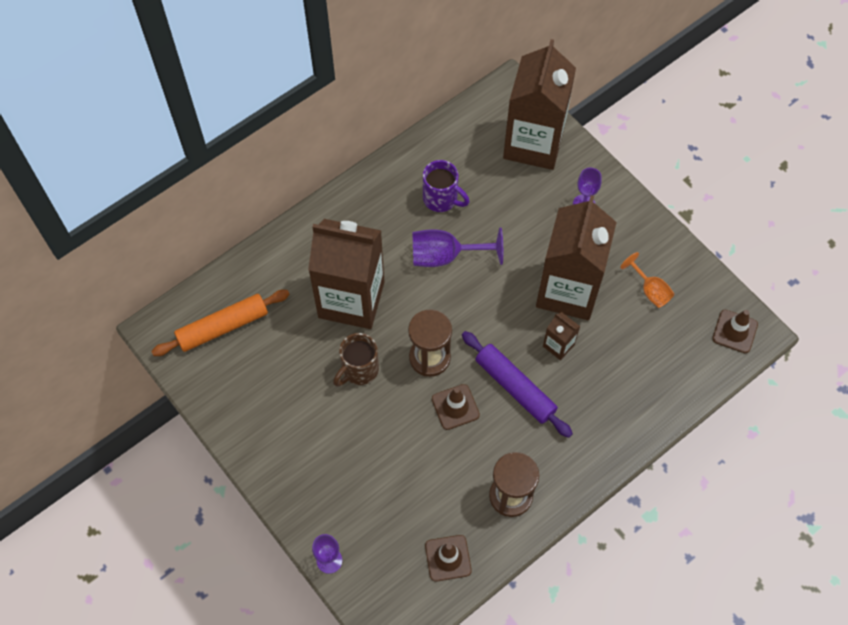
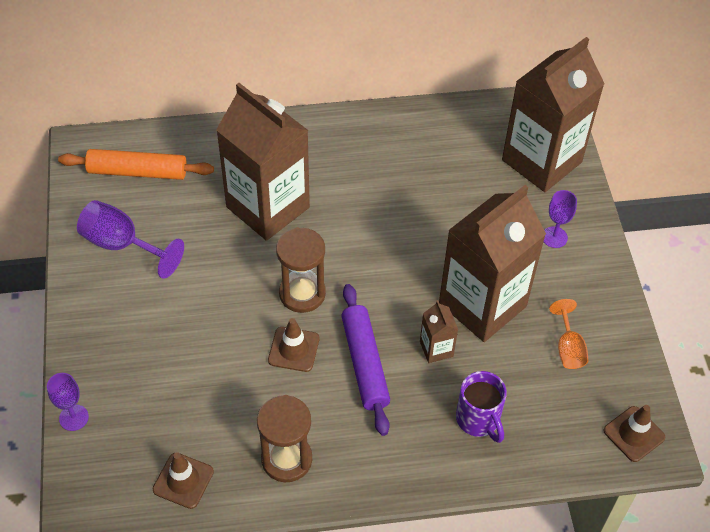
camera: 30 degrees right, 10 degrees down
(359, 370) = (229, 269): brown mug -> none
(441, 199) = (416, 165): purple mug -> purple mug (478, 420)
(446, 256) = (383, 215): purple goblet -> purple goblet (122, 245)

